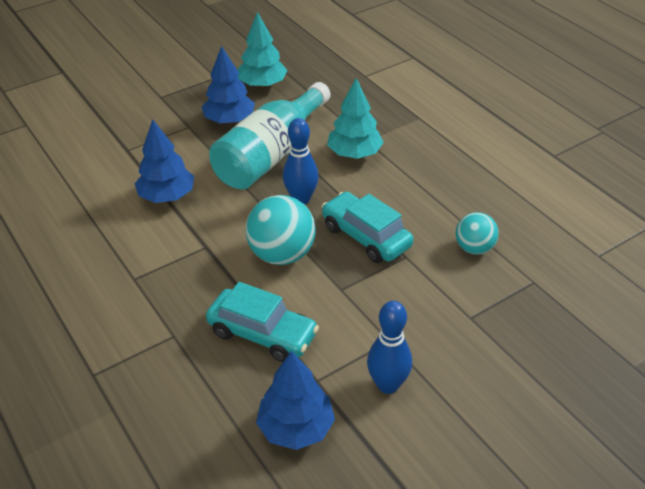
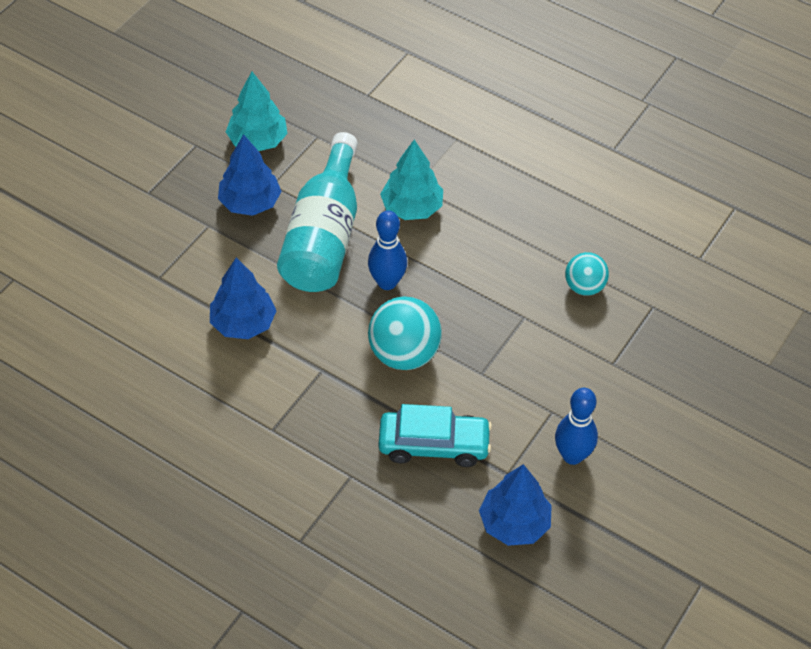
camera: 25 degrees left, 10 degrees up
(366, 236) = (475, 307): turquoise car -> none

